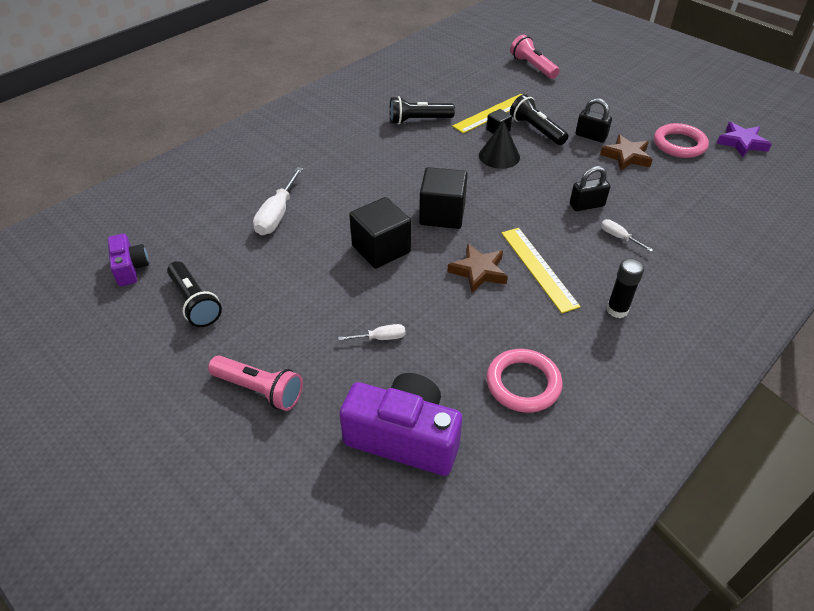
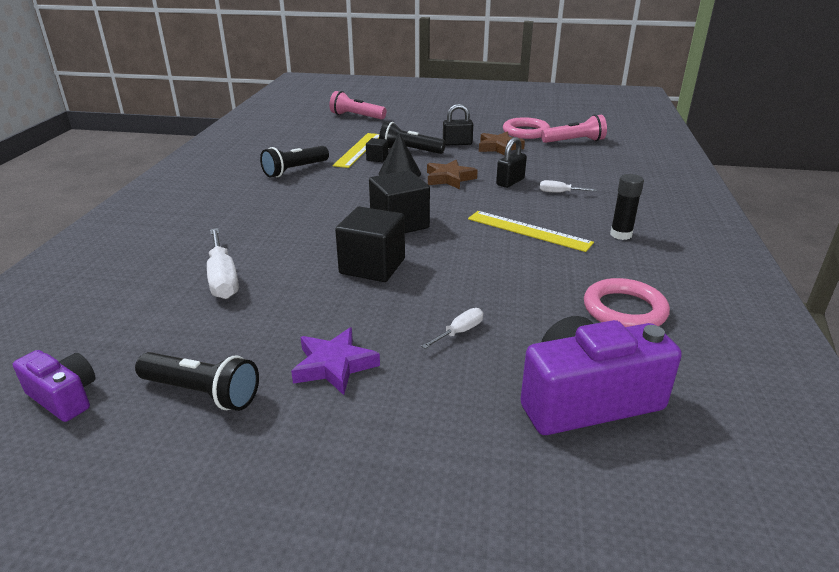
camera: 35 degrees left, 15 degrees down
(259, 390) = (385, 437): pink flashlight -> pink flashlight (574, 141)
(478, 271) = (483, 250): brown star -> brown star (449, 178)
(741, 143) = (564, 121): purple star -> purple star (334, 365)

